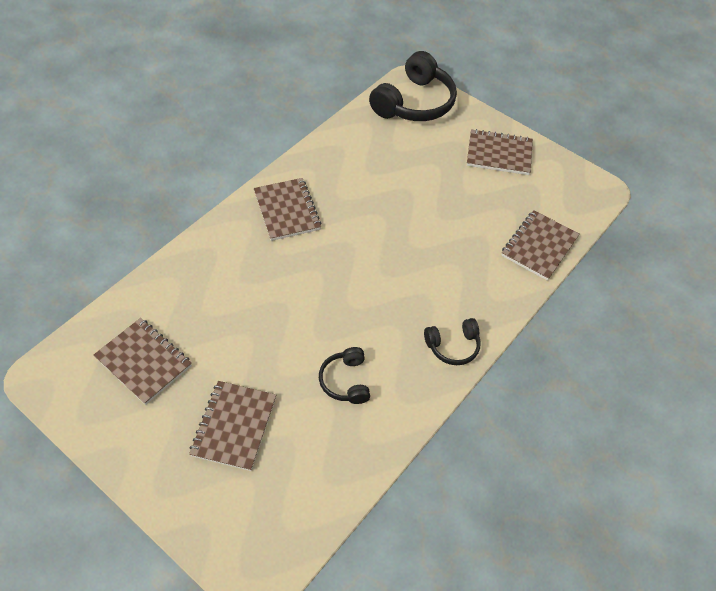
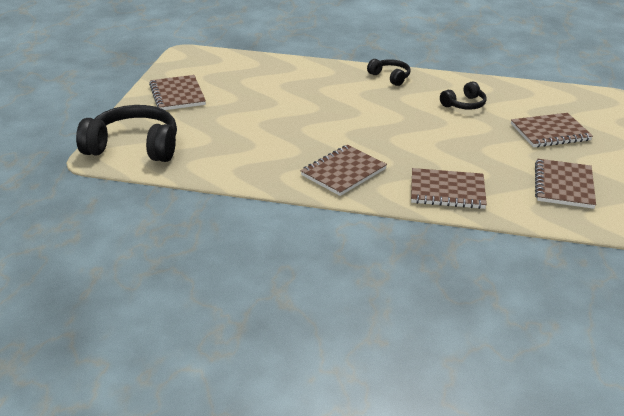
camera: 115 degrees left, 20 degrees down
(539, 246) = (268, 65): brown notebook -> brown notebook (447, 191)

